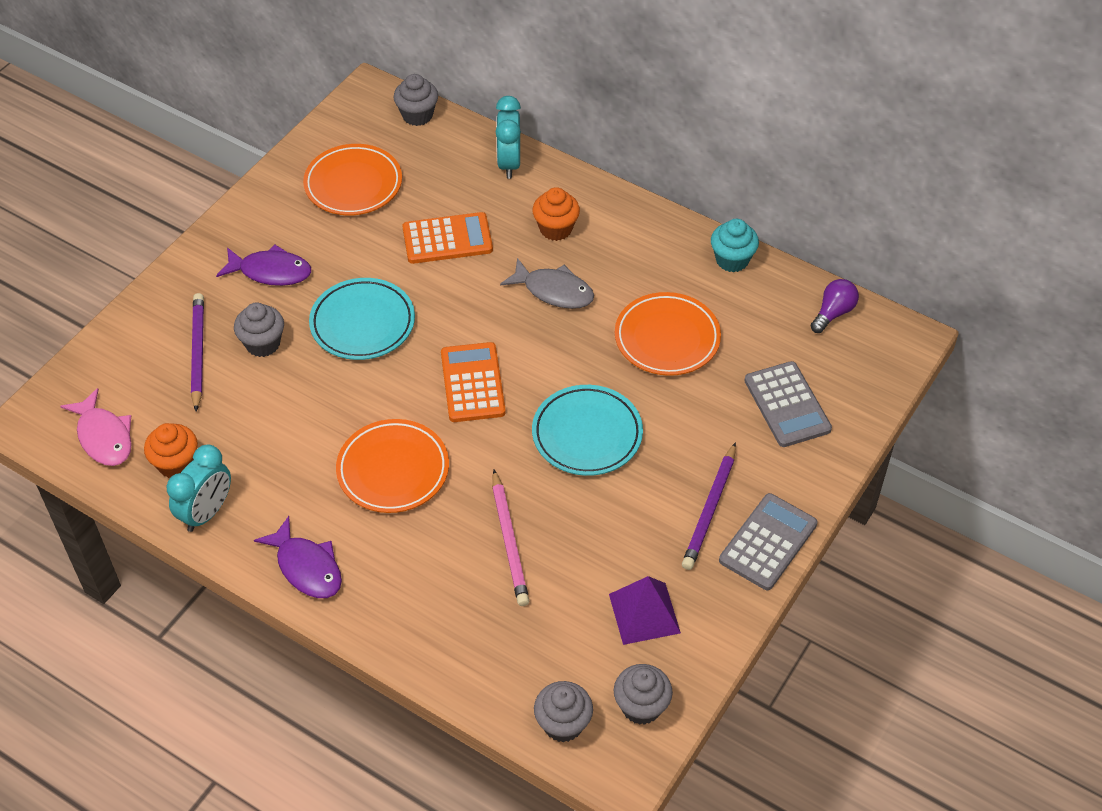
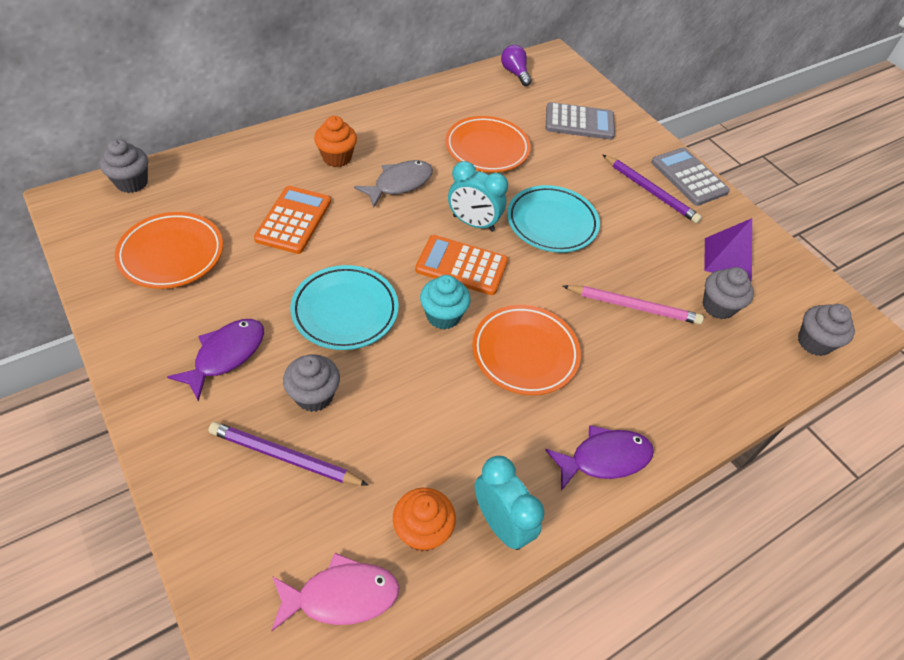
camera: 70 degrees left, 0 degrees up
(509, 163) = (243, 154): turquoise clock -> turquoise clock (473, 223)
(641, 706) = (807, 293): grey cupcake -> grey cupcake (718, 306)
(732, 260) = (438, 92): turquoise cupcake -> turquoise cupcake (443, 316)

